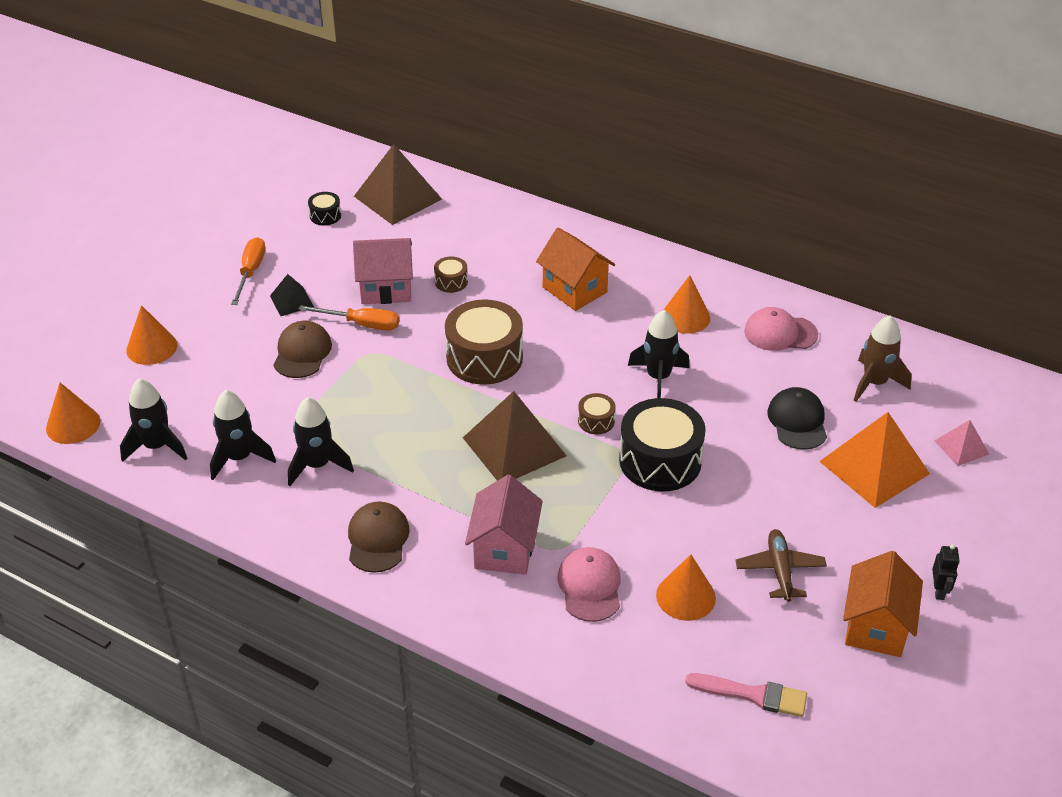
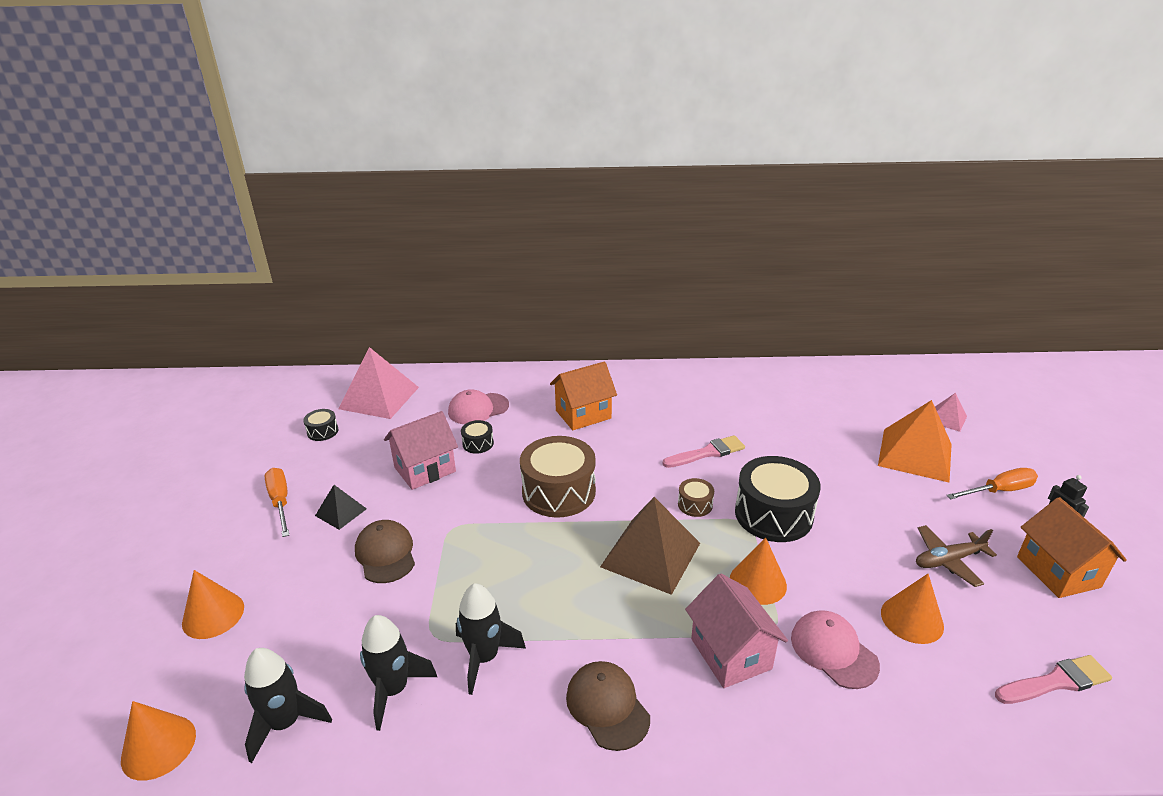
camera: 30 degrees left, 10 degrees down
(362, 324) = (425, 506): orange screwdriver -> orange screwdriver (999, 491)
(397, 197) = (379, 397): brown pyramid -> pink pyramid
(451, 282) = (478, 443): brown drum -> black drum
(574, 290) = (583, 414): orange house -> orange house turned 45 degrees counterclockwise
(658, 378) = (707, 453): black rocket -> pink brush
(685, 317) = (682, 404): orange cone -> orange cone (758, 582)
(780, 333) = (755, 391): pink cap -> pink cap (478, 409)
(780, 570) = (948, 560): brown plane -> brown plane turned 75 degrees counterclockwise
(797, 421) = (832, 444): black cap -> none
(874, 383) = (849, 399): brown rocket -> none

